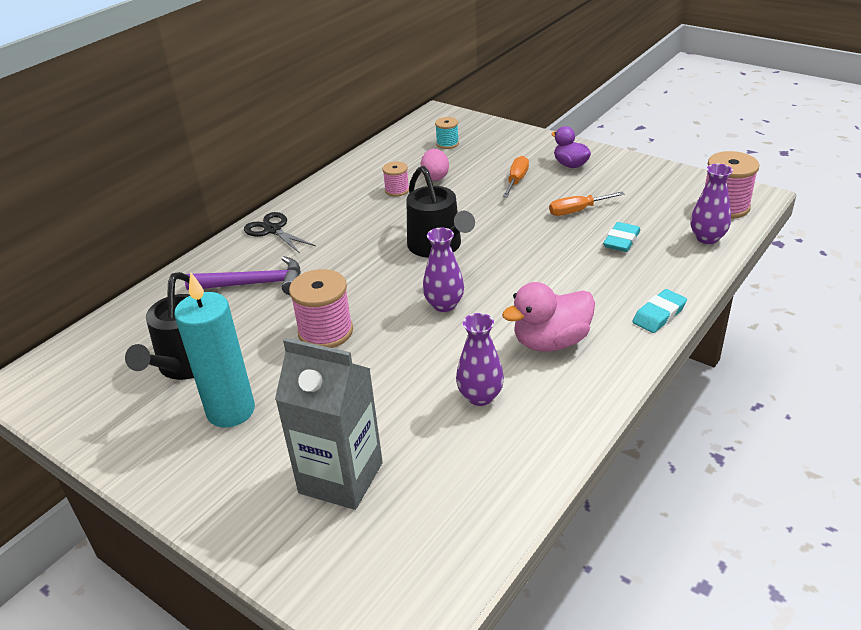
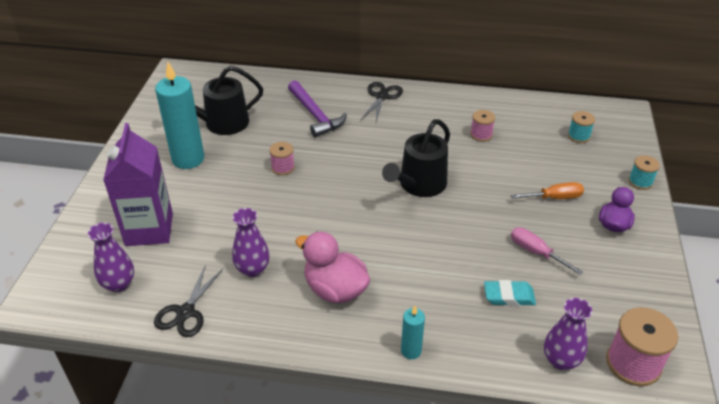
camera: 60 degrees right, 5 degrees up
(325, 332) = (283, 168): pink spool -> pink spool, size x0.56
(341, 478) = (149, 229): grey carton -> purple carton
(435, 177) = (519, 148): pink egg -> none
(444, 305) = (346, 214): purple vase -> purple vase (119, 284)
(515, 470) = (185, 312): none -> black scissors
(529, 136) = (640, 182): none -> turquoise spool
(577, 211) = (536, 252): orange screwdriver -> pink screwdriver
(659, 315) = (411, 351): turquoise eraser -> turquoise candle

